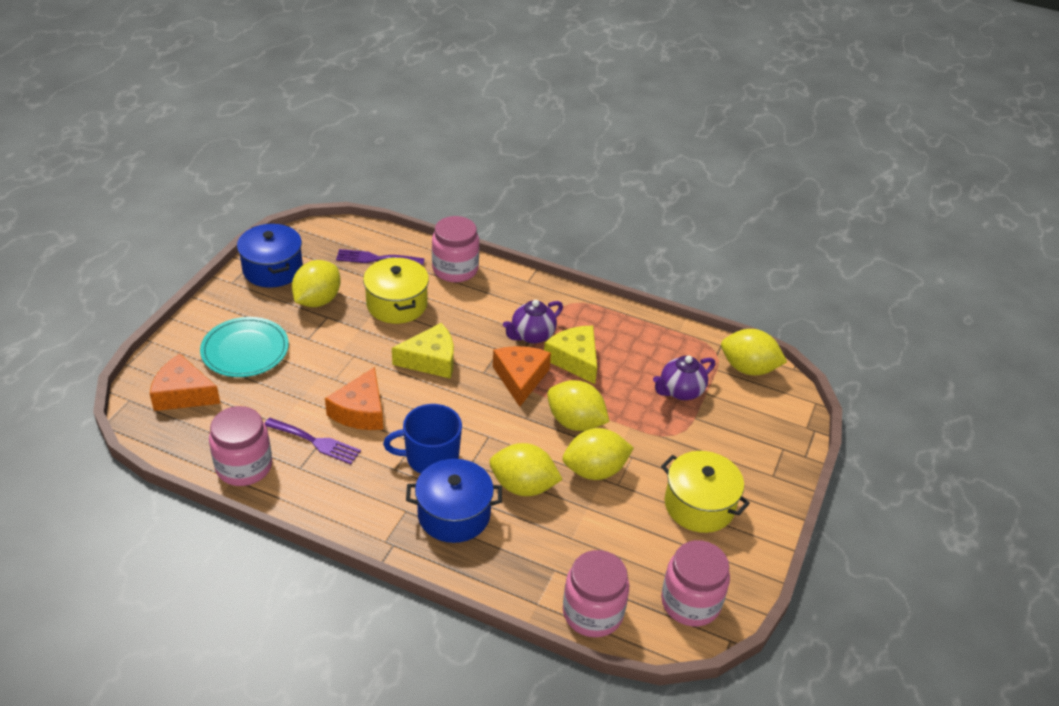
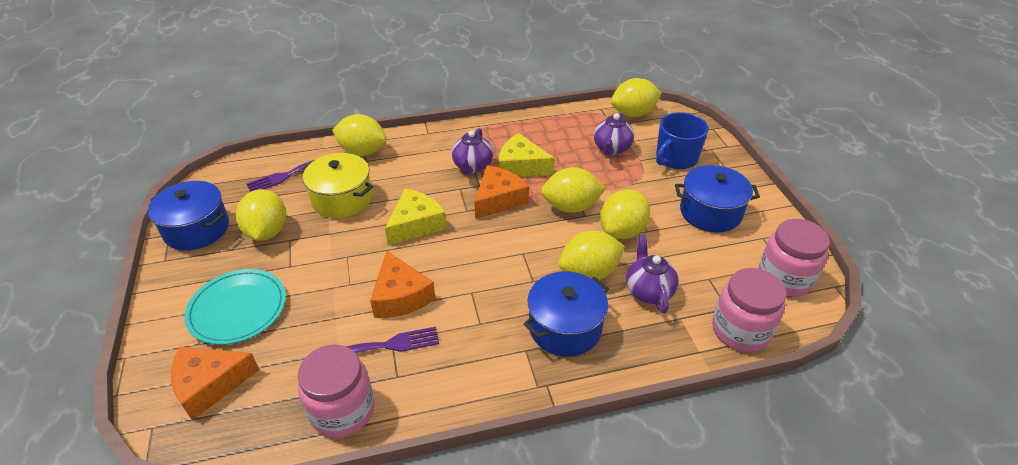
camera: 35 degrees left, 0 degrees up
(430, 457) = (498, 296): blue mug -> blue mug (676, 158)
(455, 269) = (362, 151): pink jar -> yellow lemon
(520, 378) = (498, 199): orange cheese -> orange cheese turned 75 degrees clockwise
(554, 532) = (648, 291): none -> purple teapot
(699, 505) = (710, 212): yellow pot -> blue pot

